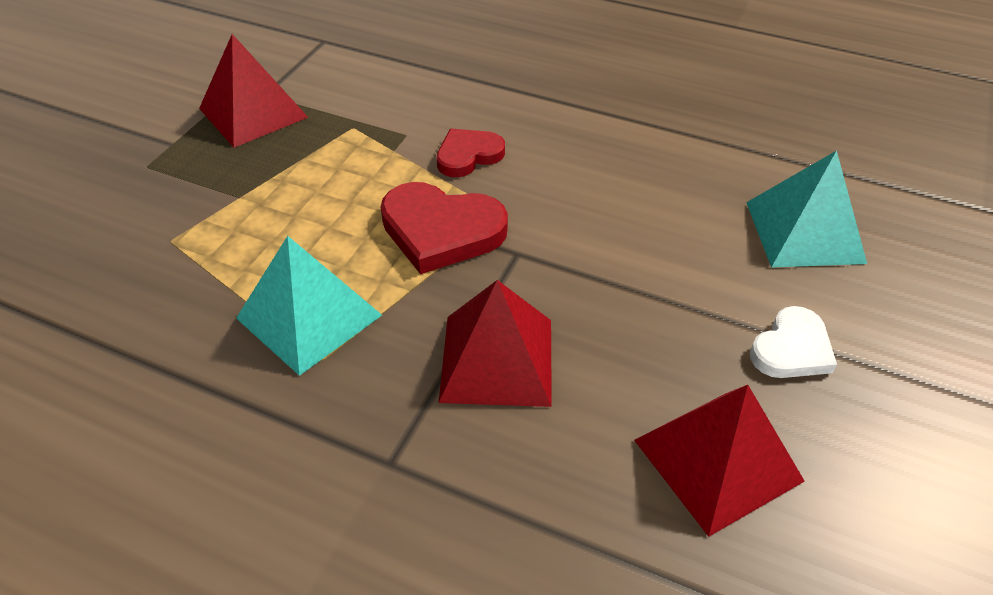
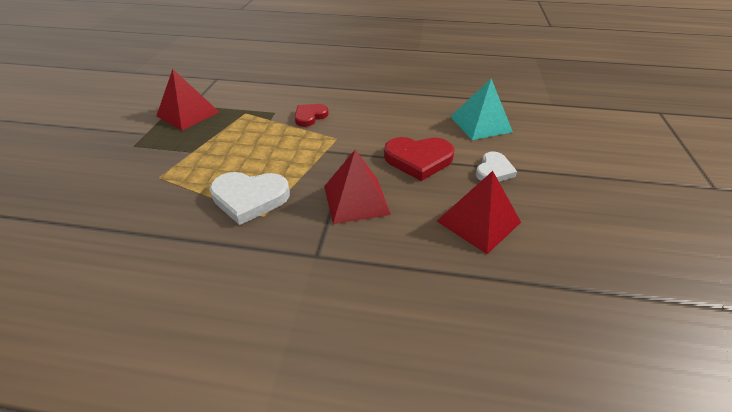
camera: 15 degrees left, 5 degrees down
(309, 316) = (249, 198): turquoise pyramid -> white heart
(441, 231) = (307, 150): red heart -> red heart (418, 160)

